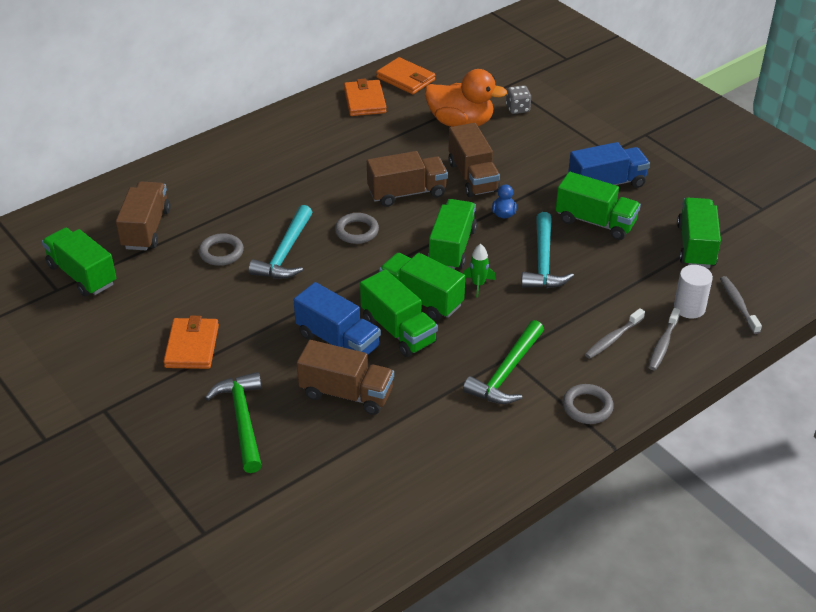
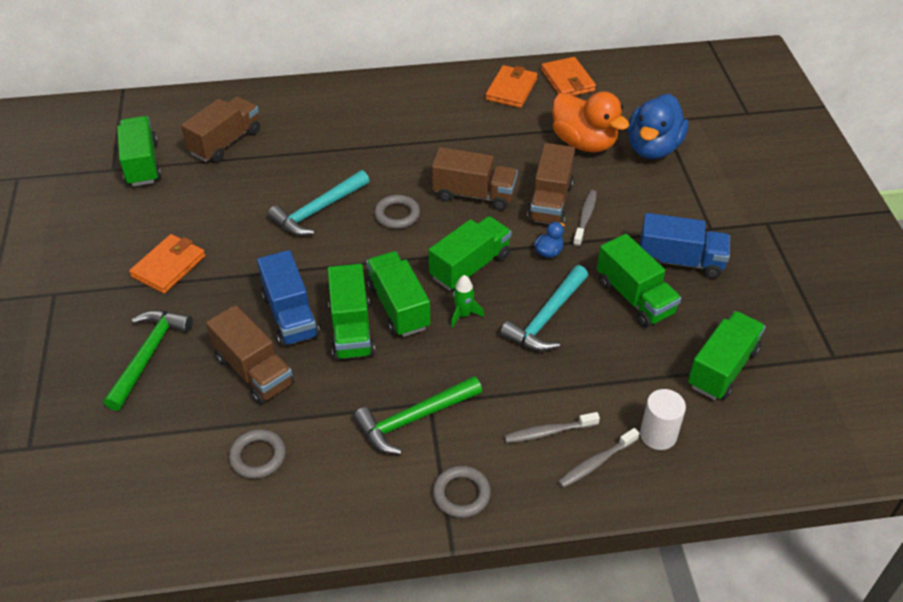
camera: 30 degrees right, 5 degrees up
(221, 252) = (266, 188): grey ring -> grey ring (258, 456)
(517, 109) = (653, 148): grey dice -> blue duck
(738, 304) = (716, 455): grey toothbrush -> grey toothbrush (585, 218)

